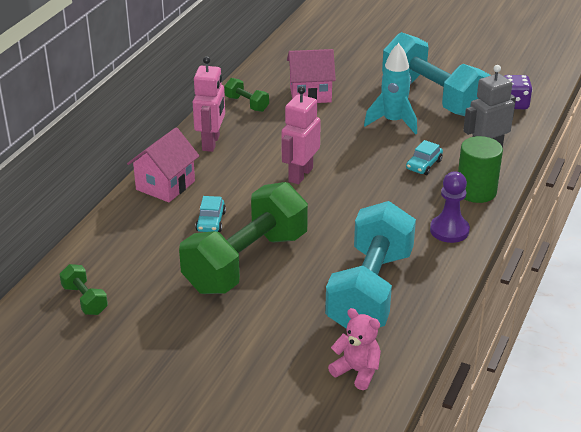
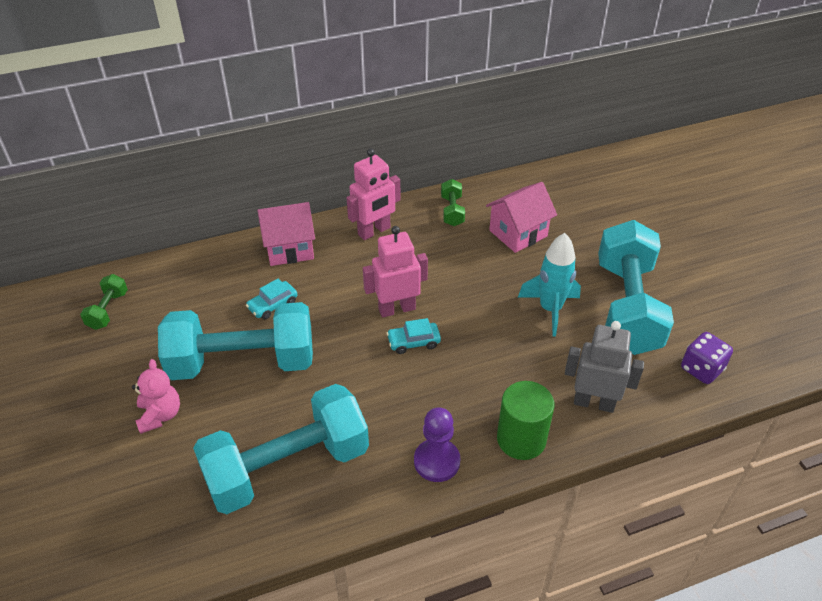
camera: 45 degrees right, 10 degrees up
(246, 262) = (243, 362): green dumbbell -> turquoise dumbbell
(310, 94) = (518, 233): pink house -> pink house turned 75 degrees counterclockwise
(357, 371) = (168, 536): pink teddy bear -> pink teddy bear (160, 415)
(424, 165) = (513, 374): turquoise car -> turquoise car (413, 342)

